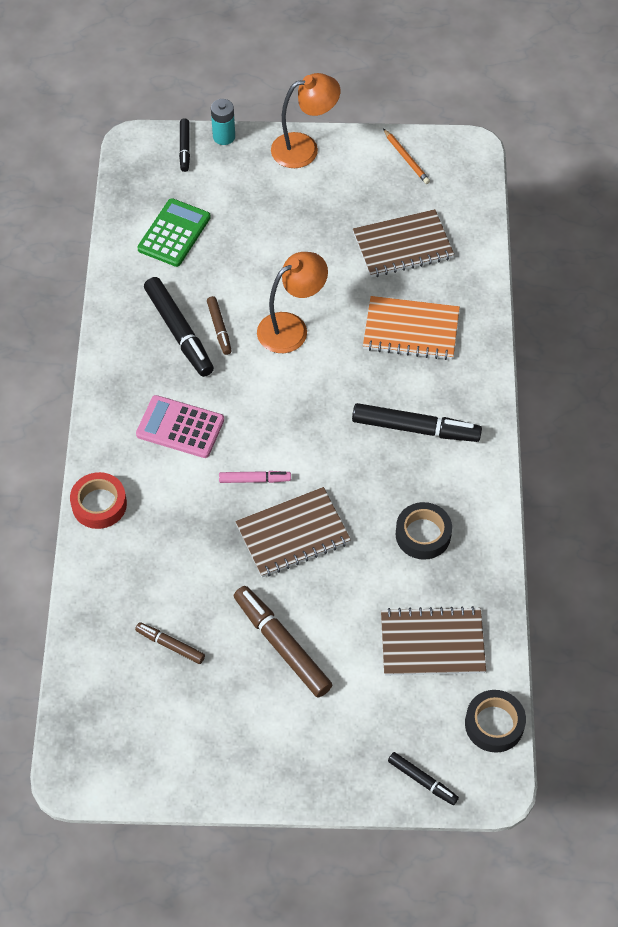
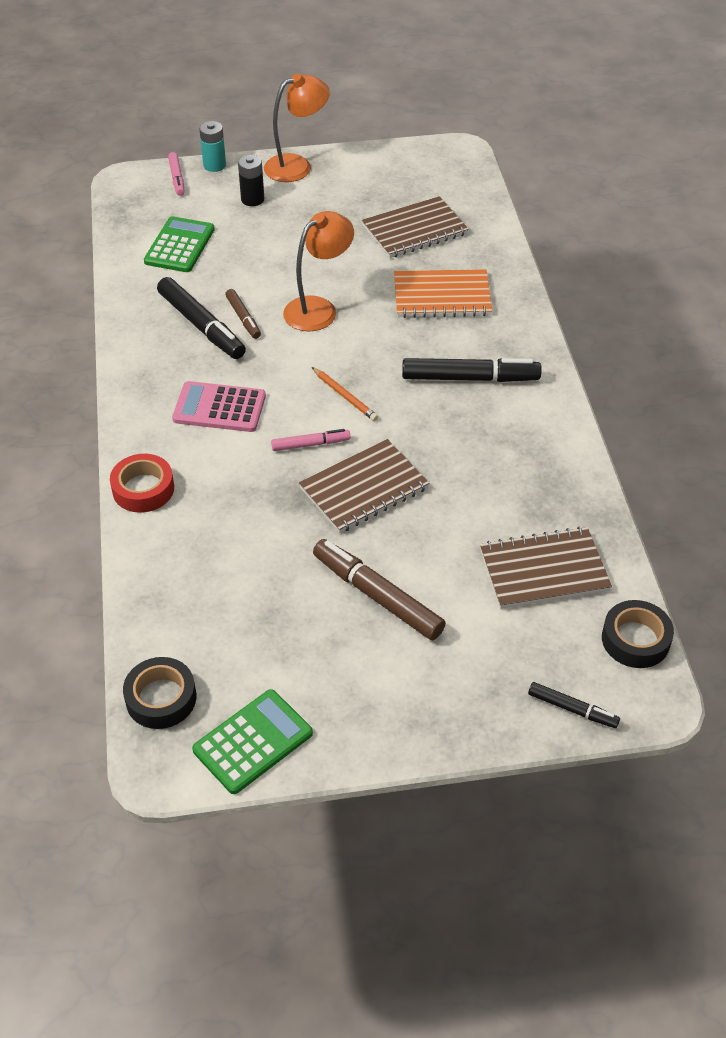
camera: 10 degrees left, 10 degrees down
(151, 766) = (253, 742): none -> green calculator
(170, 645) = (250, 614): brown marker -> none
(184, 148) = (177, 178): black marker -> pink marker
(253, 185) = (252, 199): none -> black battery
(406, 158) = (399, 163): orange pencil -> orange pencil (345, 396)
(423, 534) = (504, 470): black tape -> black tape (161, 698)

